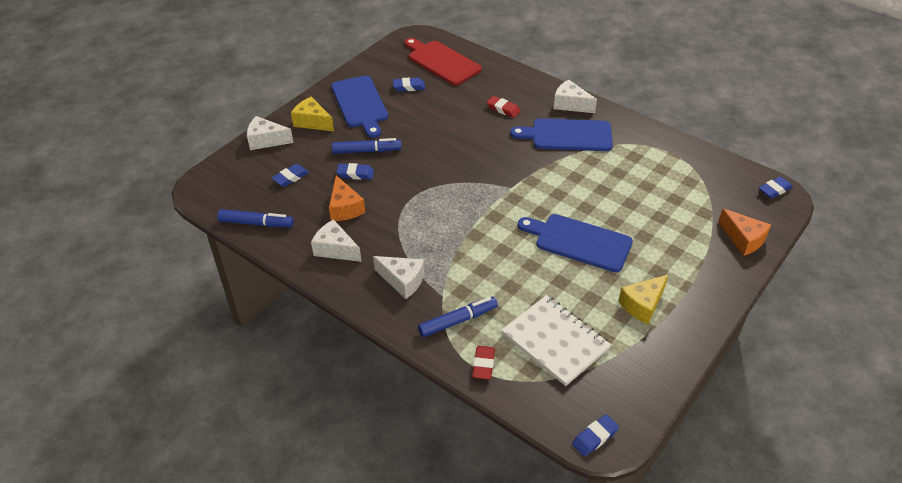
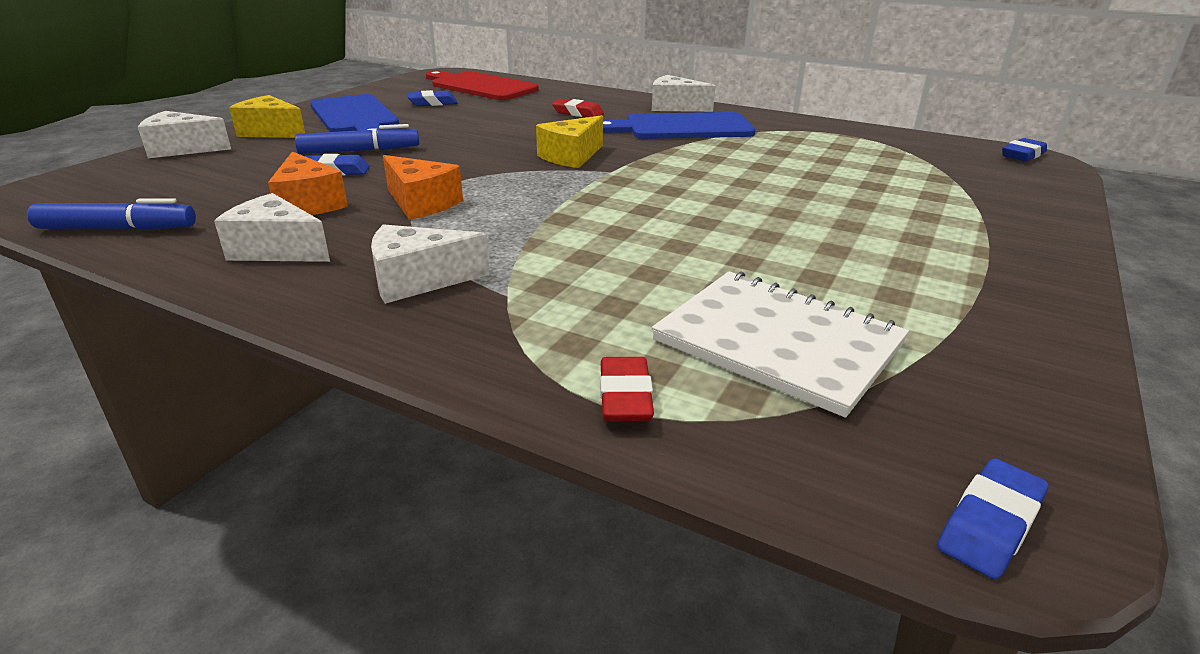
camera: 10 degrees left, 15 degrees down
(290, 177) = (212, 179): blue eraser -> none
(402, 281) = (418, 280): white cheese -> white cheese turned 150 degrees clockwise
(458, 321) = (547, 328): blue marker -> none
(579, 242) = (754, 215): blue cutting board -> none
(642, 305) = (922, 279): yellow cheese -> yellow cheese (571, 156)
(743, 239) = (1026, 198): orange cheese -> orange cheese (421, 203)

